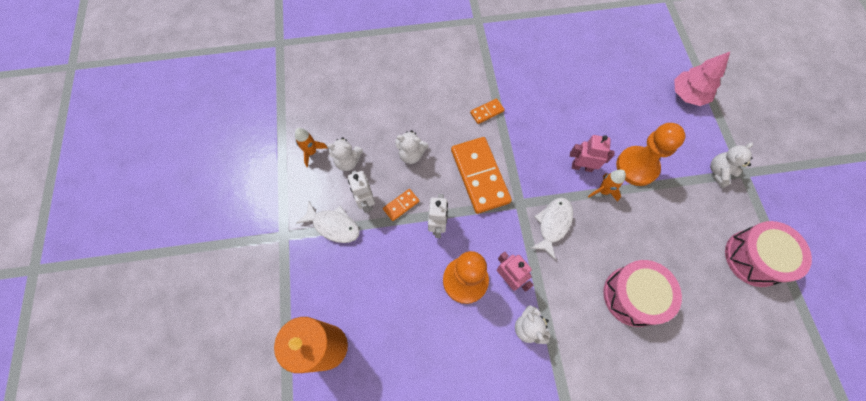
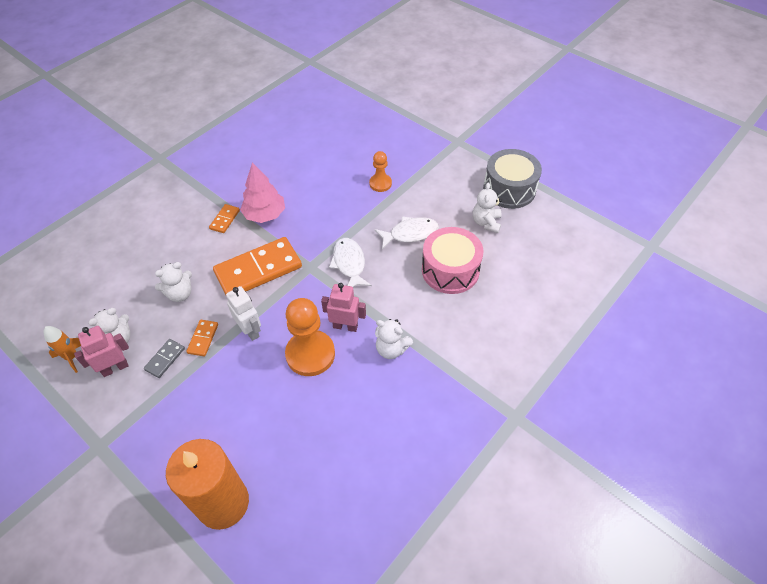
camera: 40 degrees left, 15 degrees down
(333, 225) = (147, 400): white fish -> white fish (410, 233)
(366, 201) = (165, 359): white robot -> grey domino
(480, 176) = (258, 269): orange domino -> orange domino turned 60 degrees counterclockwise
(582, 167) = (338, 210): pink robot -> pink robot (115, 368)
(603, 191) = (369, 216): orange rocket -> none
(637, 167) = (380, 183): orange pawn -> orange pawn, size x0.56
(688, 95) = (378, 115): pink tree -> pink tree (265, 214)
(719, 172) = (441, 151): white teddy bear -> white teddy bear (486, 222)
(754, 258) = (509, 189): pink drum -> grey drum

